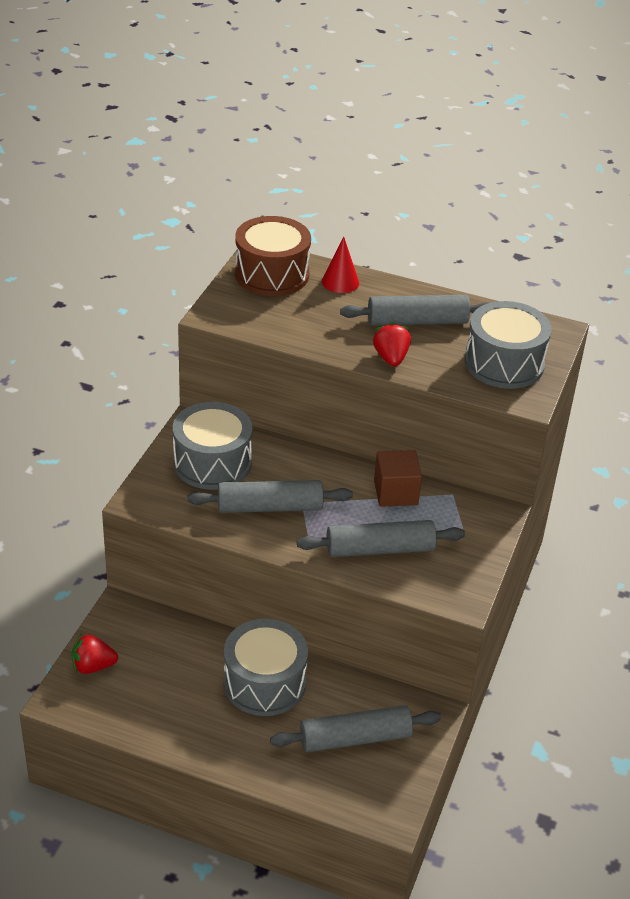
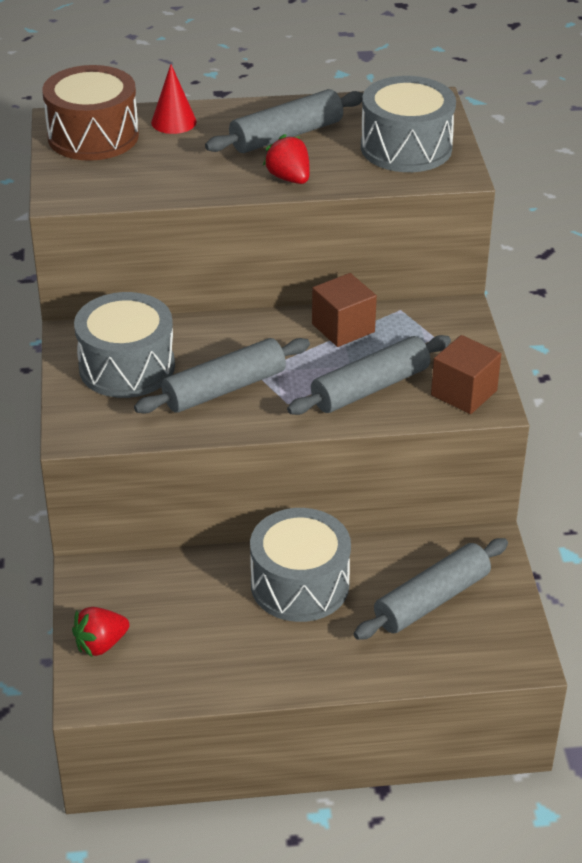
camera: 25 degrees left, 0 degrees up
(450, 582) = (464, 393): none -> brown cube

